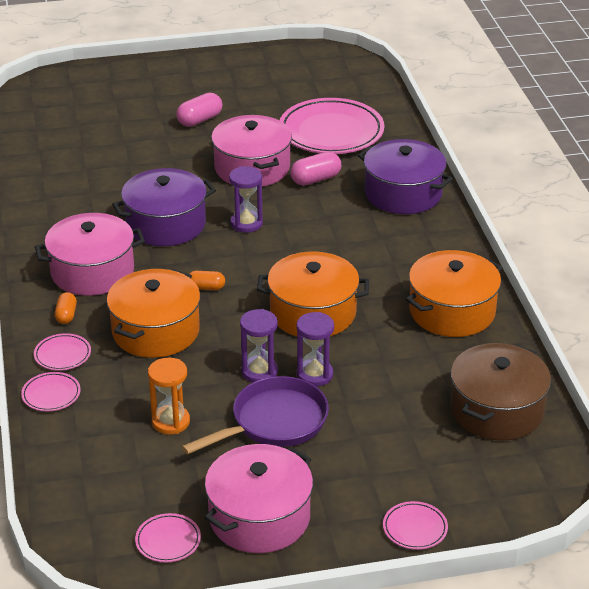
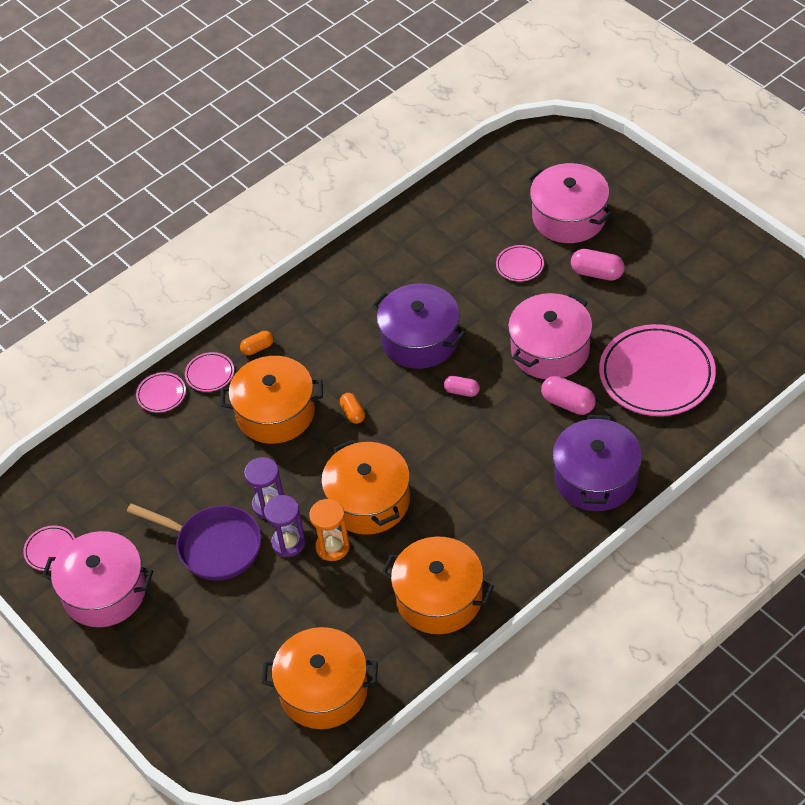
camera: 65 degrees right, 15 degrees up
(92, 271) = (323, 331): pink pot -> pink pot (569, 217)
(170, 422) = (175, 482): orange hourglass -> orange hourglass (332, 547)
(246, 223) = (462, 391): purple hourglass -> pink capsule
(415, 528) = (147, 696): pink plate -> pink plate (519, 265)
(497, 410) = (323, 690): brown pot -> orange pot

